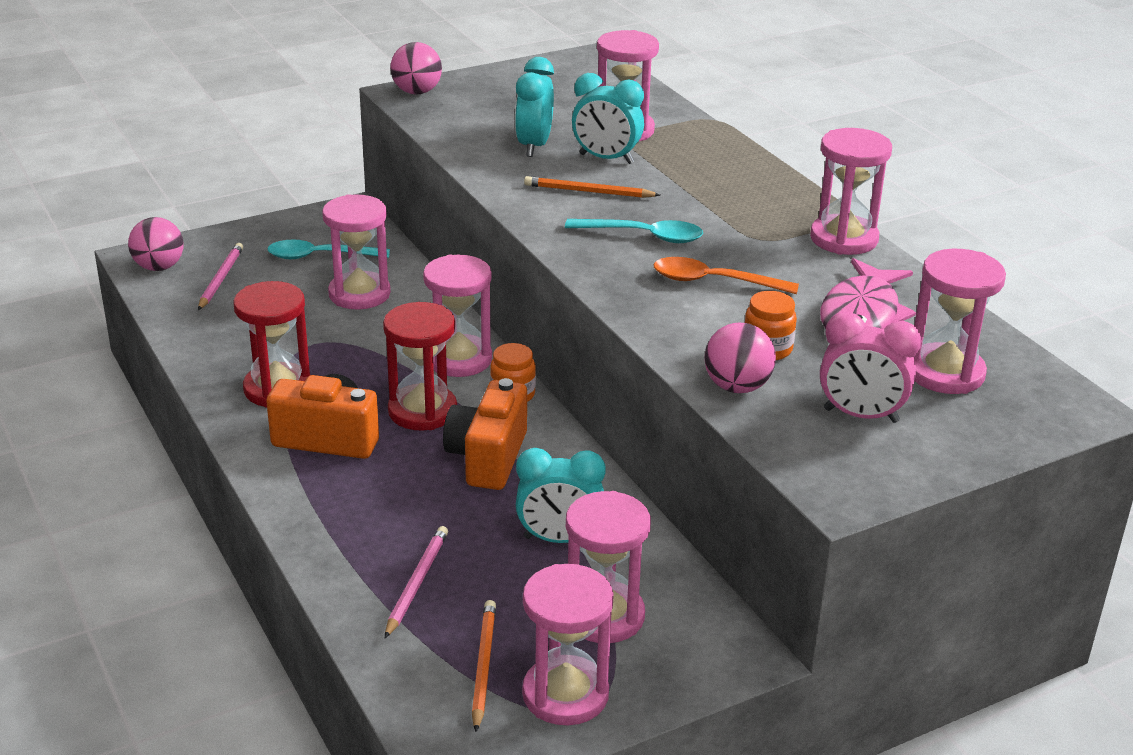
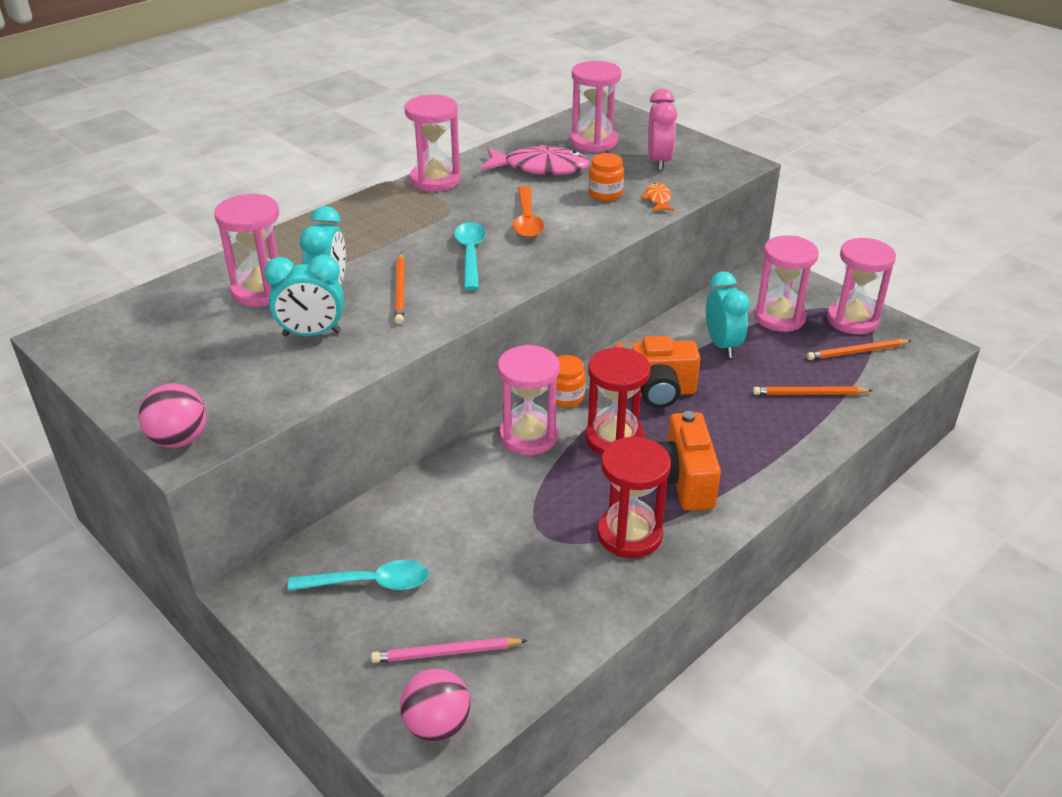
camera: 105 degrees left, 5 degrees up
(320, 256) = (370, 583): turquoise spoon -> turquoise spoon turned 75 degrees counterclockwise
(359, 294) = (440, 529): pink hourglass -> none
(416, 583) = (809, 394): pink pencil -> orange pencil
(737, 387) = (658, 199): pink ball -> orange fish

